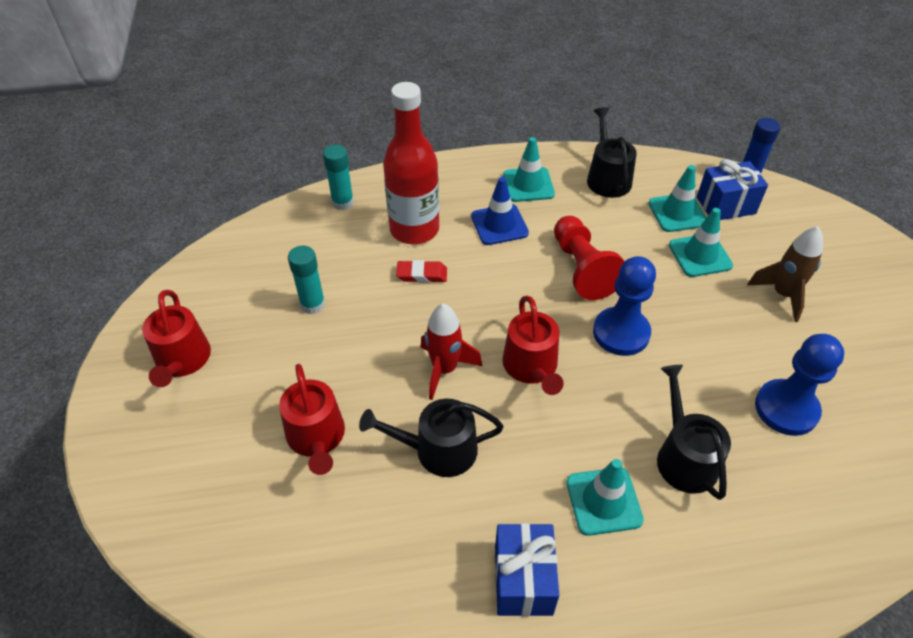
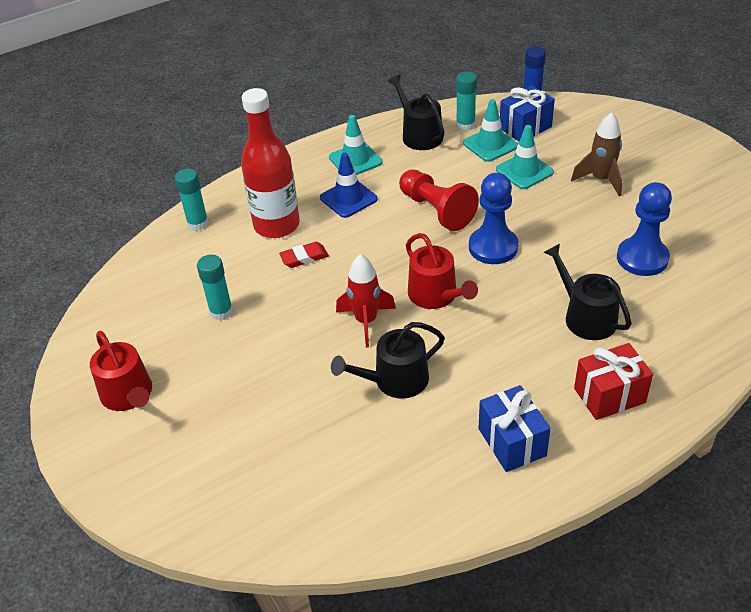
camera: 20 degrees left, 5 degrees down
(317, 438) = (288, 408): red watering can -> none
(603, 501) = (543, 368): turquoise traffic cone -> none
(661, 182) = (465, 125): none -> turquoise glue stick
(663, 569) = (609, 395): none -> red gift

